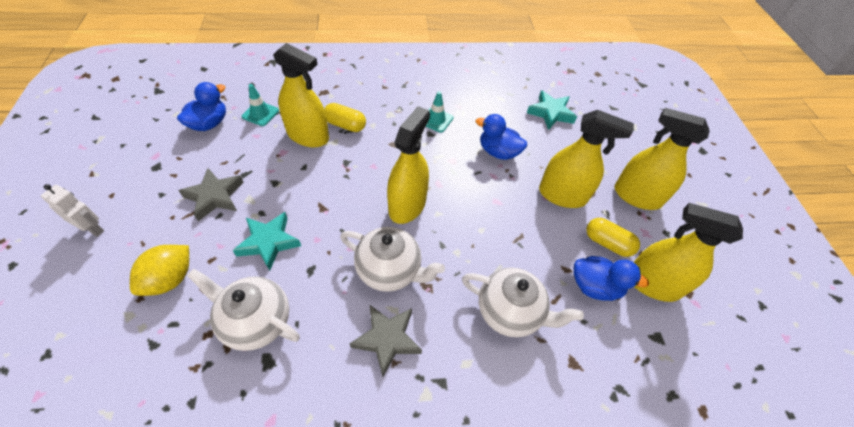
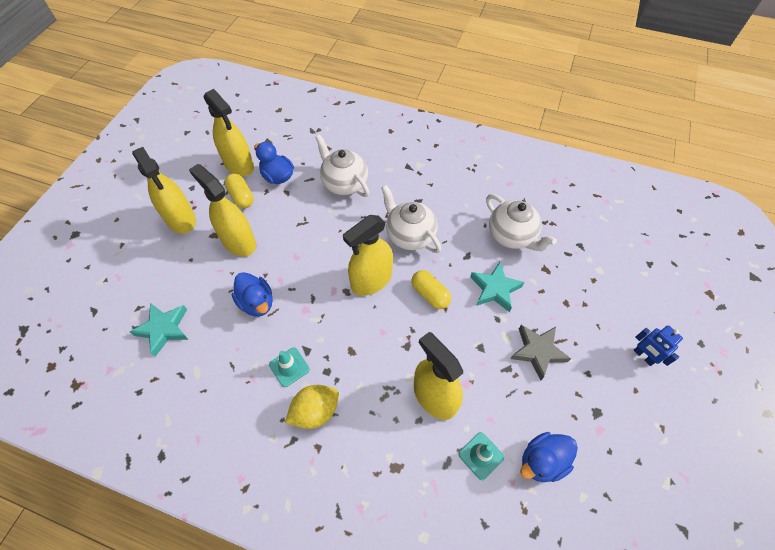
camera: 150 degrees left, 5 degrees up
(93, 228) = (643, 356): white robot -> blue robot
(170, 279) = (572, 286): yellow lemon -> yellow lemon (315, 411)
(345, 125) = (389, 397): yellow capsule -> yellow capsule (430, 294)
(387, 339) = (430, 196): grey star -> none

